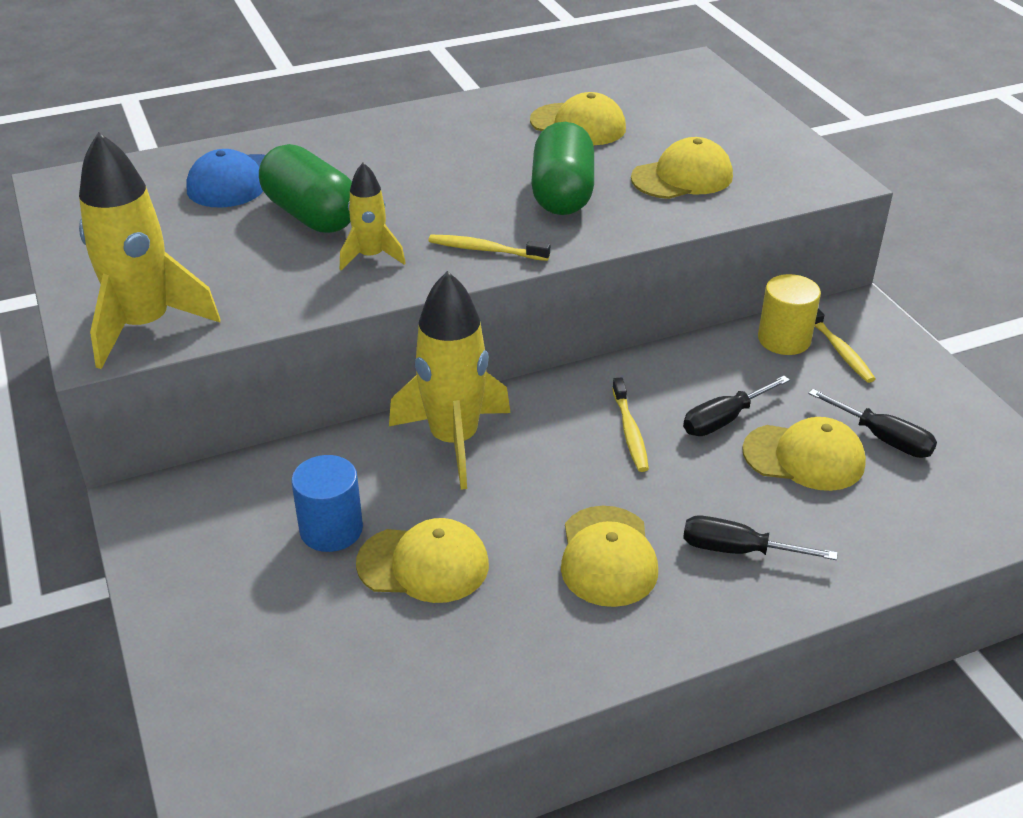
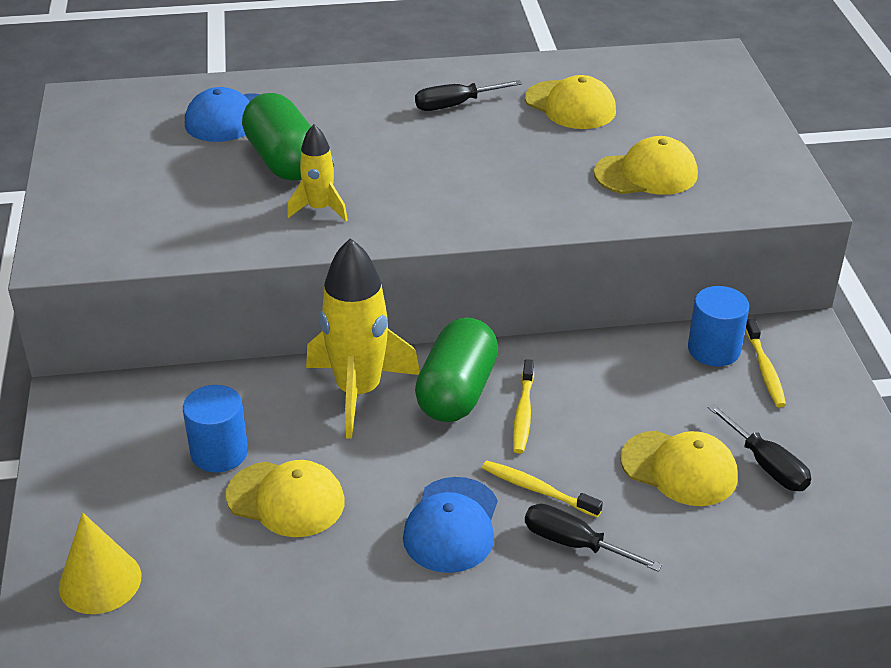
camera: 15 degrees right, 0 degrees up
(145, 326) = (101, 242): yellow rocket -> none
(252, 694) = (100, 581): none -> yellow cone
(485, 250) = (425, 219): yellow toothbrush -> yellow toothbrush (537, 490)
(562, 194) = (522, 174): green capsule -> green capsule (457, 392)
(607, 556) = (452, 525): yellow cap -> blue cap
(724, 420) = (618, 418): black screwdriver -> black screwdriver (455, 105)
(784, 339) = (714, 349): yellow cylinder -> blue cylinder

